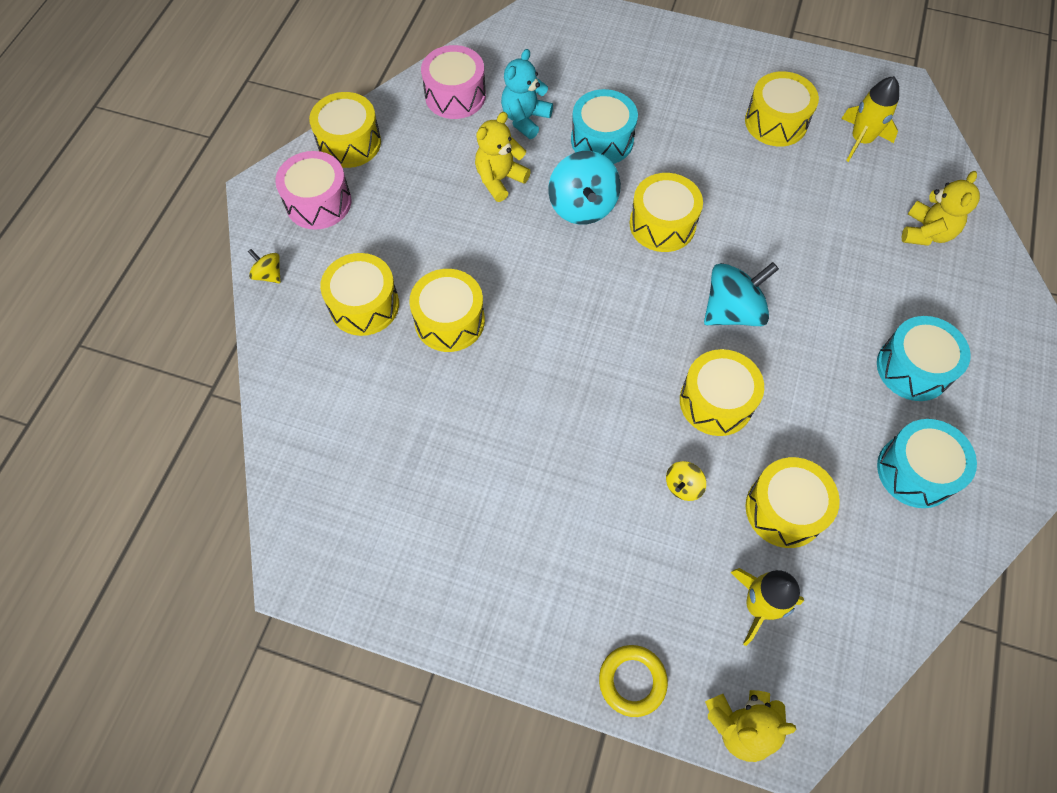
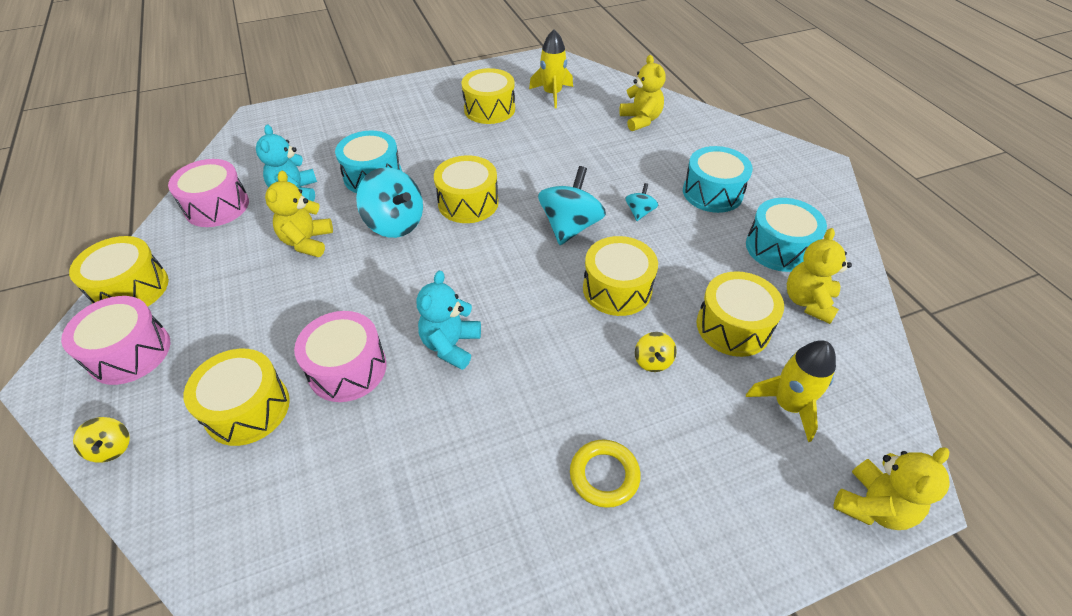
camera: 40 degrees left, 15 degrees down
(269, 275) = (112, 448): yellow spinning top -> yellow spinning top turned 120 degrees counterclockwise
(449, 321) = (347, 368): yellow drum -> pink drum
(537, 355) = (451, 345): none -> turquoise teddy bear
(632, 681) = (769, 543): yellow ring -> yellow ring (604, 475)
(814, 340) = (639, 212): none -> turquoise spinning top
(882, 540) = (808, 302): none -> yellow teddy bear

